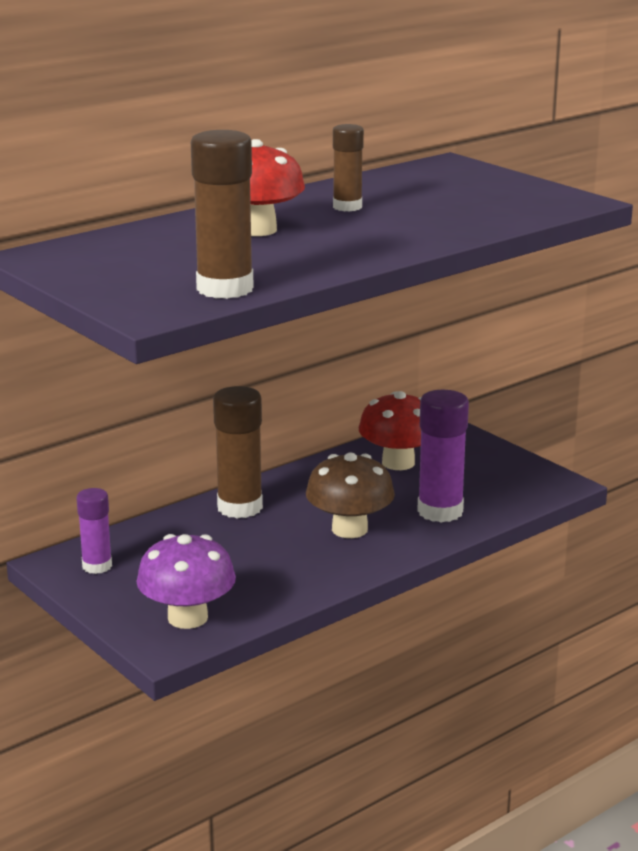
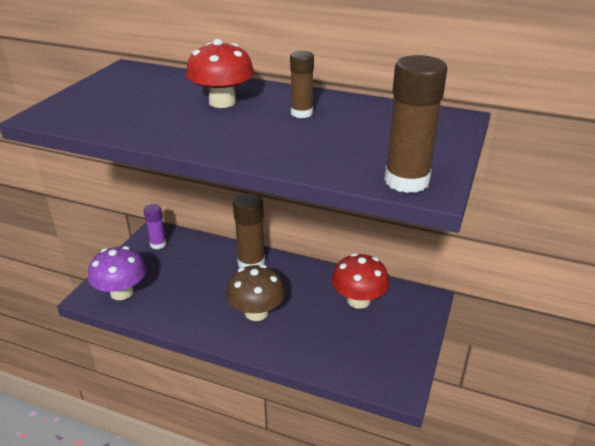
camera: 60 degrees right, 10 degrees up
(225, 289) = (98, 122): brown glue stick -> brown glue stick (406, 181)
(440, 511) = (309, 342): purple glue stick -> none

